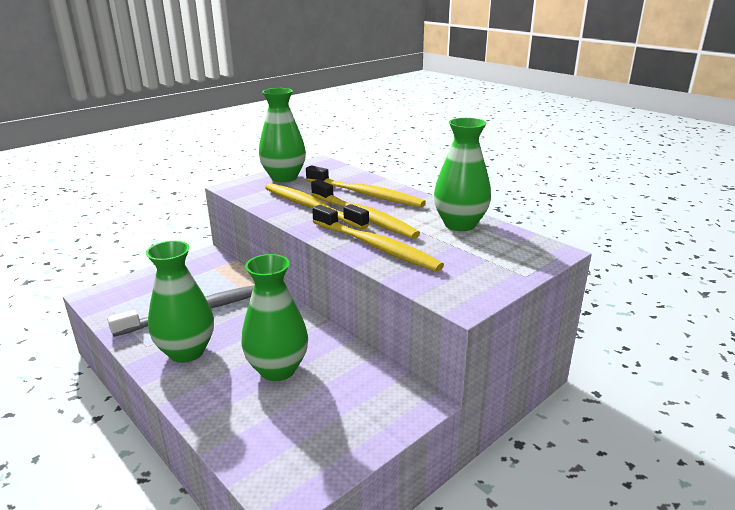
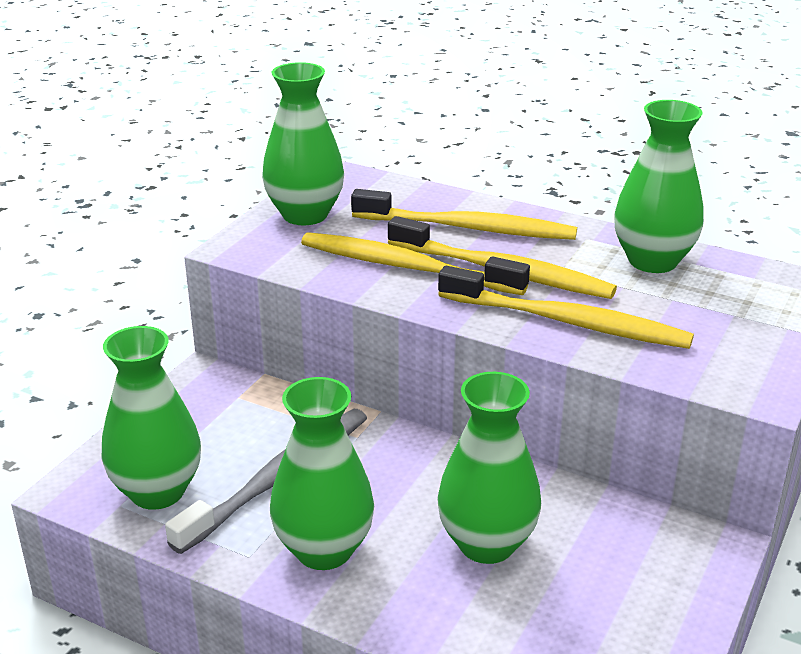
camera: 20 degrees left, 5 degrees up
(132, 305) = (157, 491): none -> green vase

